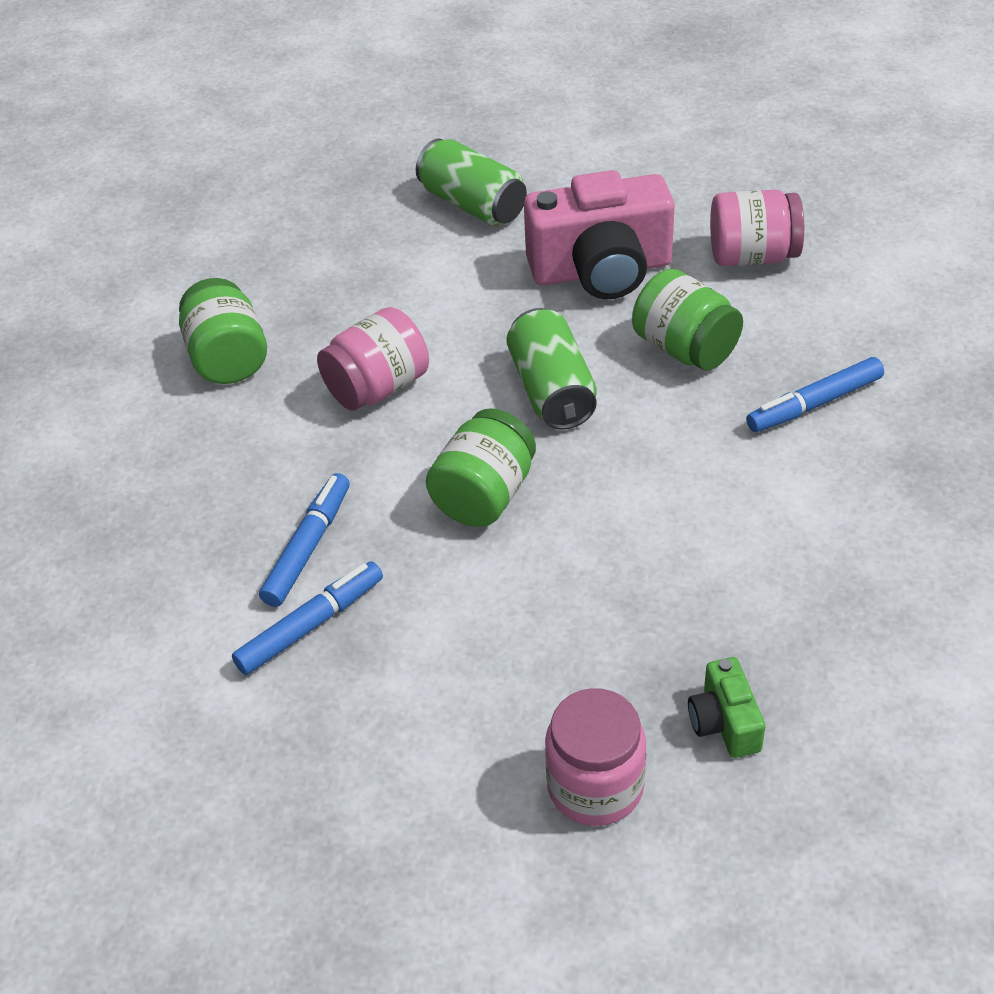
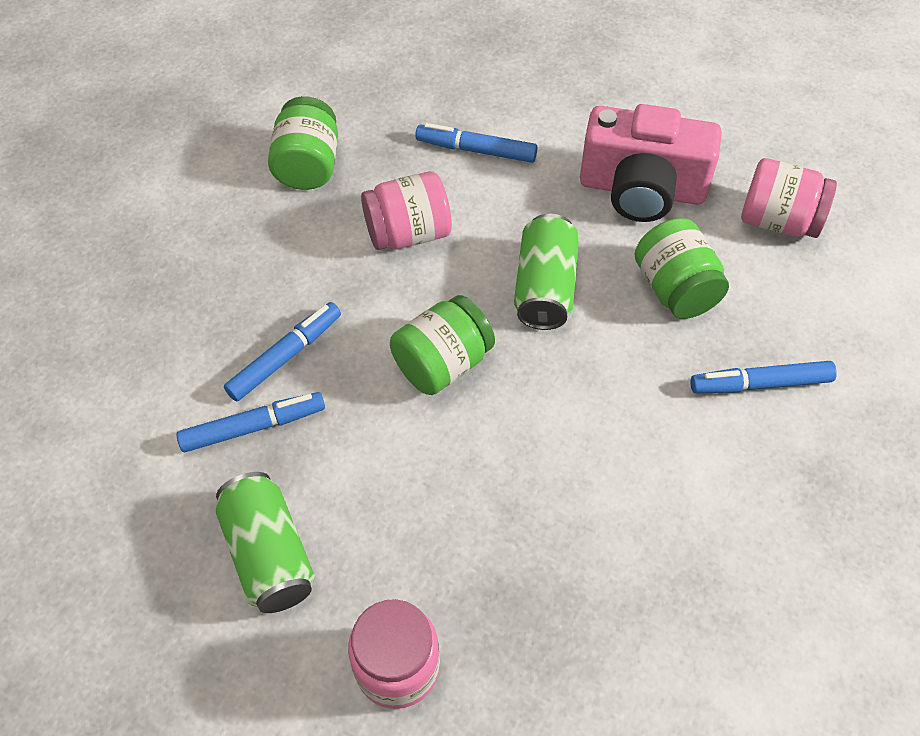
camera: 20 degrees right, 10 degrees up
(408, 287) = (477, 150): none -> blue marker
(472, 204) = (566, 91): green can -> green can (269, 554)
(724, 723) = (530, 655): green camera -> none

